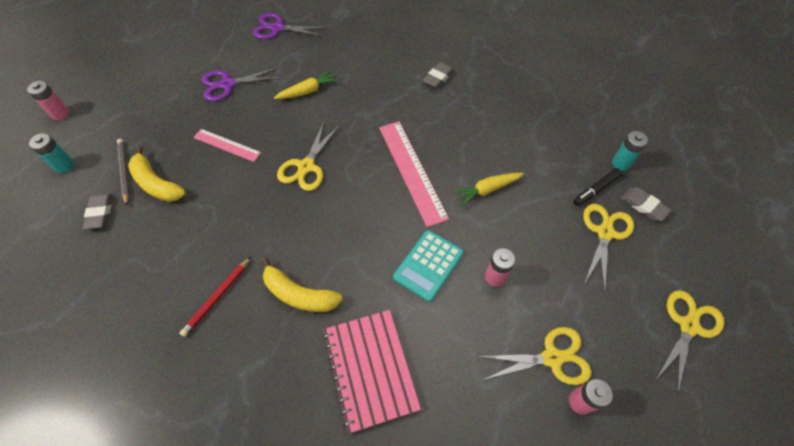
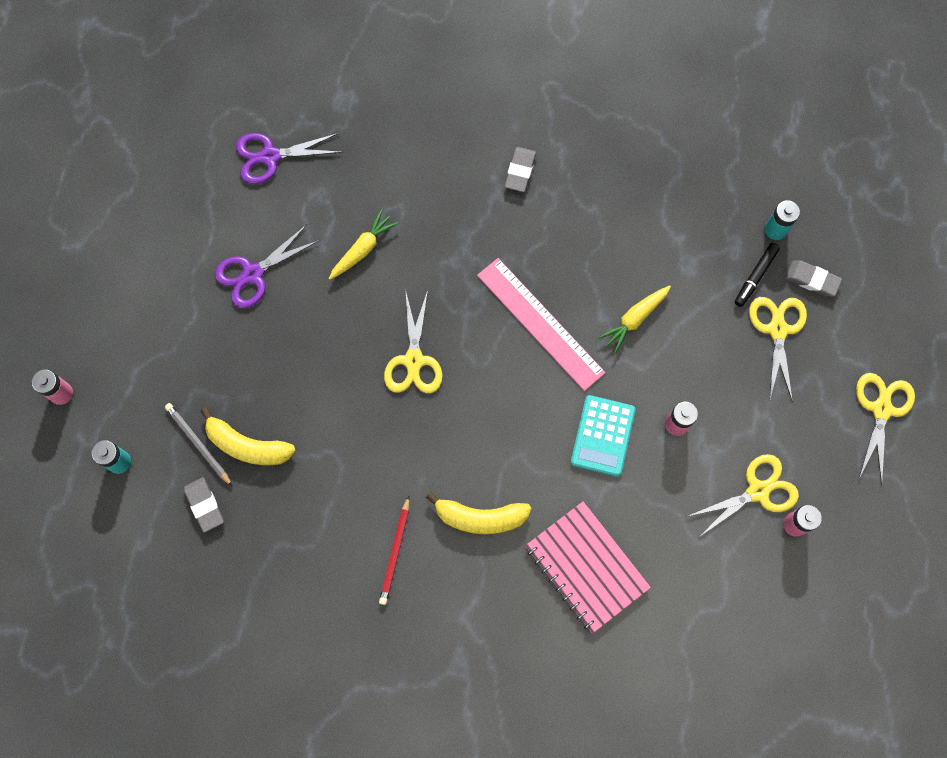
camera: 20 degrees left, 15 degrees up
(227, 145) = (302, 364): pink ruler -> none

